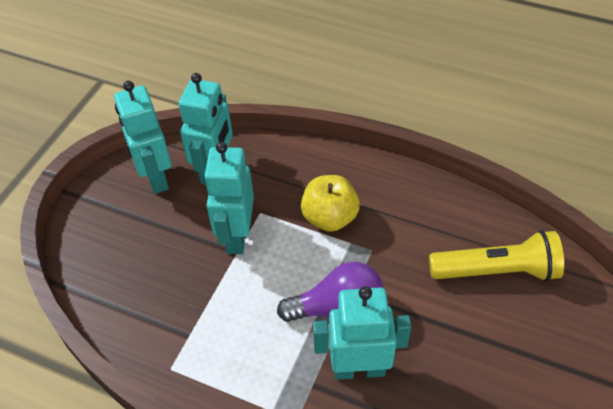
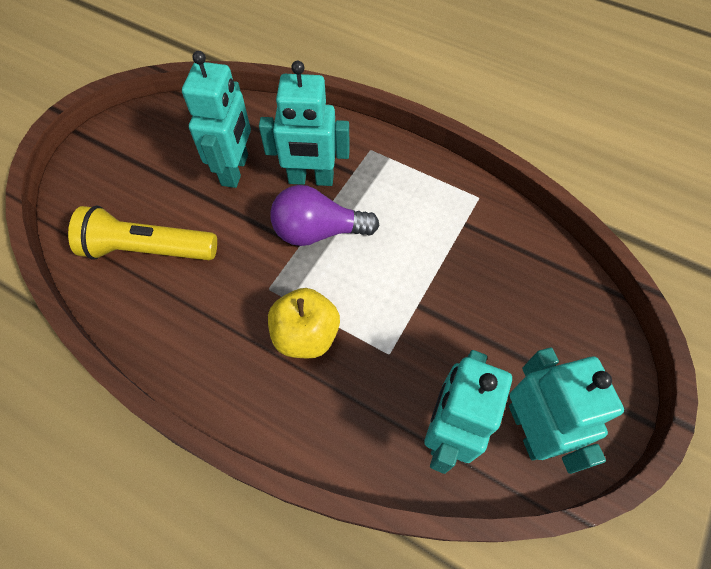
camera: 175 degrees left, 10 degrees up
(236, 236) = (418, 324): turquoise robot -> turquoise robot (235, 170)

